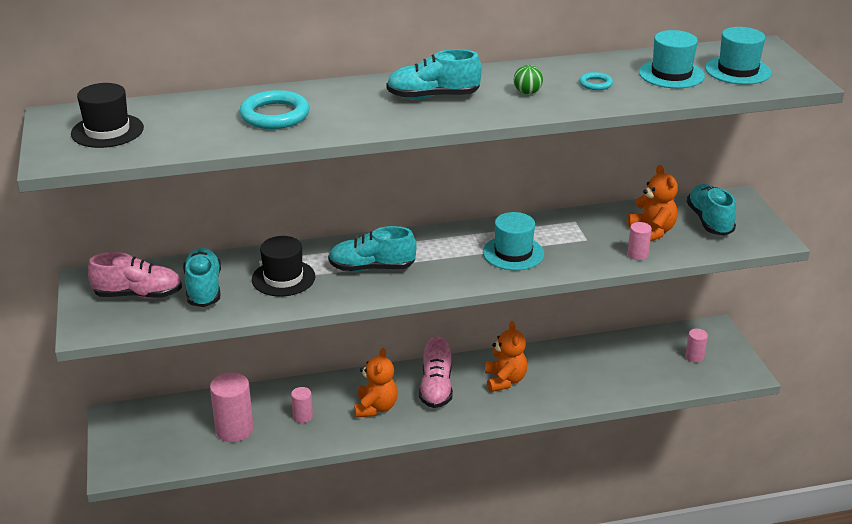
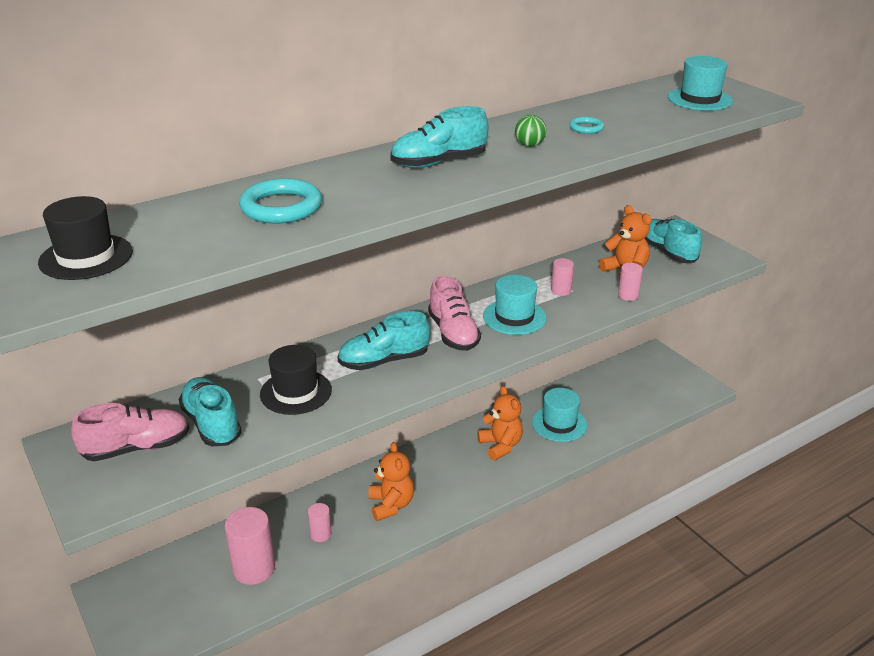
camera: 20 degrees left, 0 degrees up
(436, 388) = (440, 470): pink shoe -> pink shoe (453, 333)
(671, 74) = (646, 110): turquoise hat -> turquoise hat (559, 424)
(694, 357) = (652, 383): pink cylinder -> pink cylinder (561, 291)

